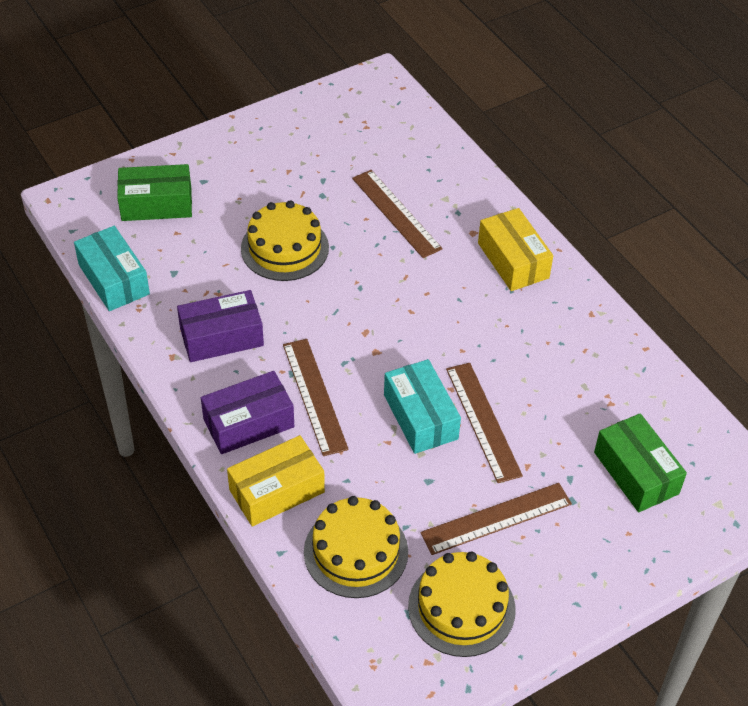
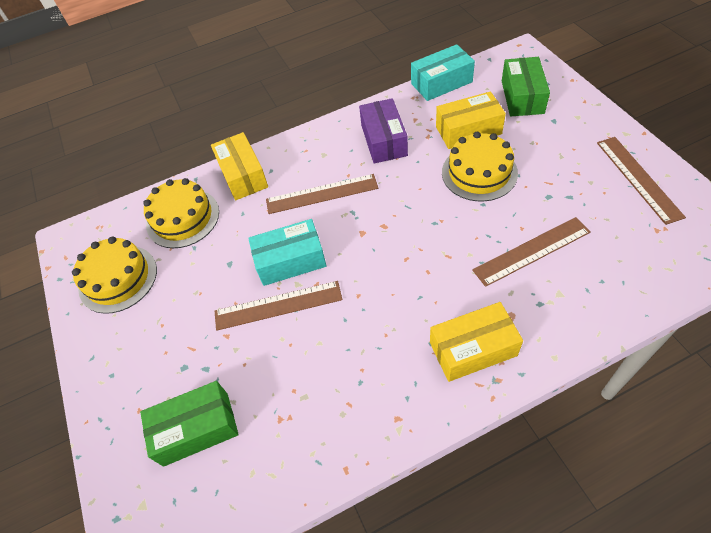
camera: 105 degrees right, 5 degrees up
(212, 255) = (468, 130): none -> yellow box
(248, 423) = (303, 158): purple box -> none
(496, 518) = (183, 307): brown ruler -> brown ruler (638, 178)

